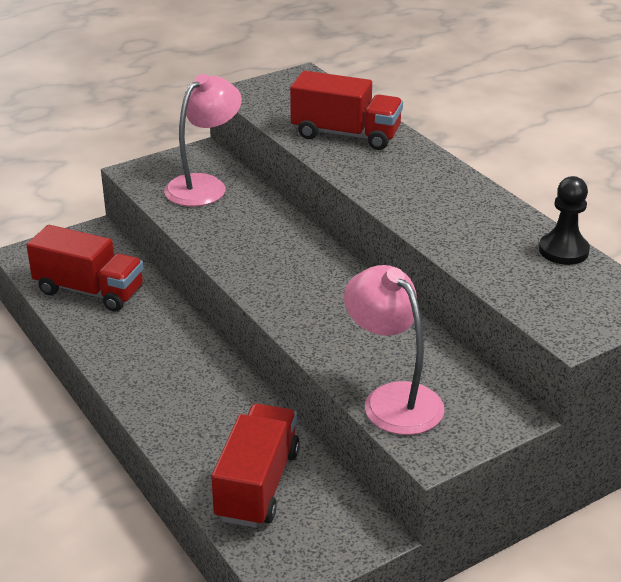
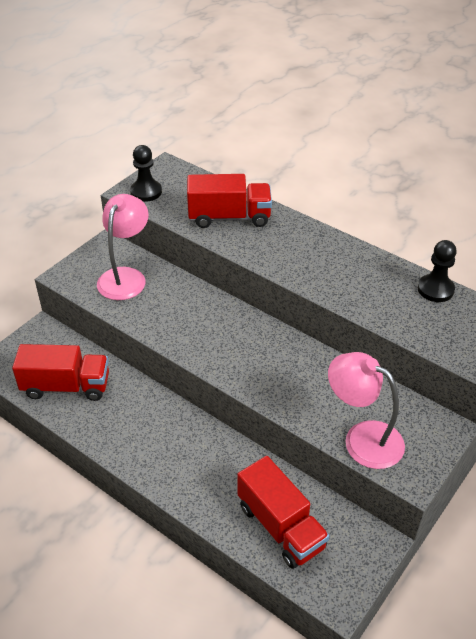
camera: 20 degrees left, 10 degrees up
(257, 485) = (280, 526): red truck -> red truck turned 150 degrees clockwise
(262, 95) = (146, 192): none -> black pawn

